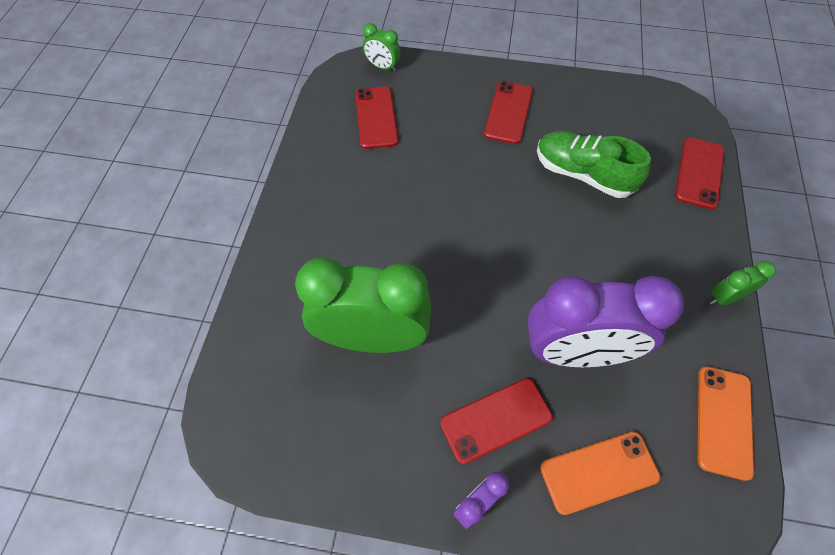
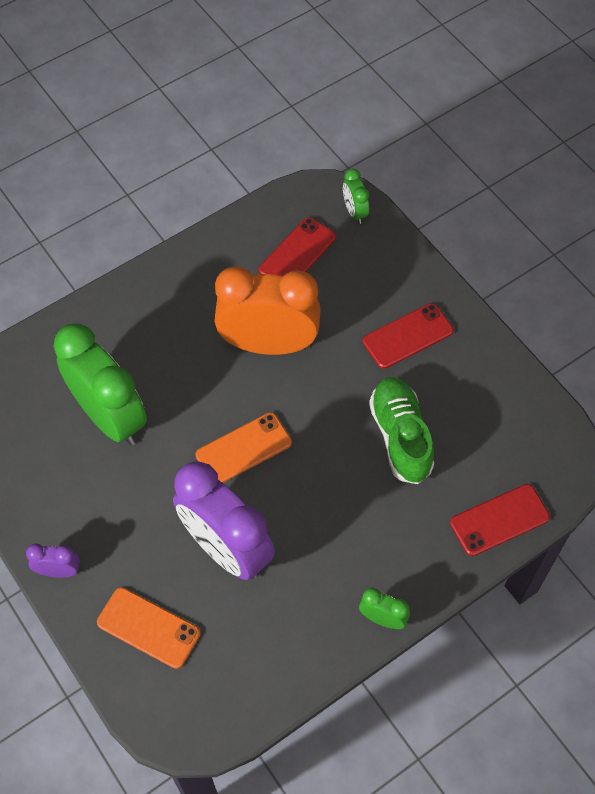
camera: 45 degrees right, 0 degrees up
(427, 188) = (268, 344): none -> orange clock
(496, 420) = (125, 538): red phone -> none
(723, 421) = (267, 683): orange phone -> orange phone (243, 449)

